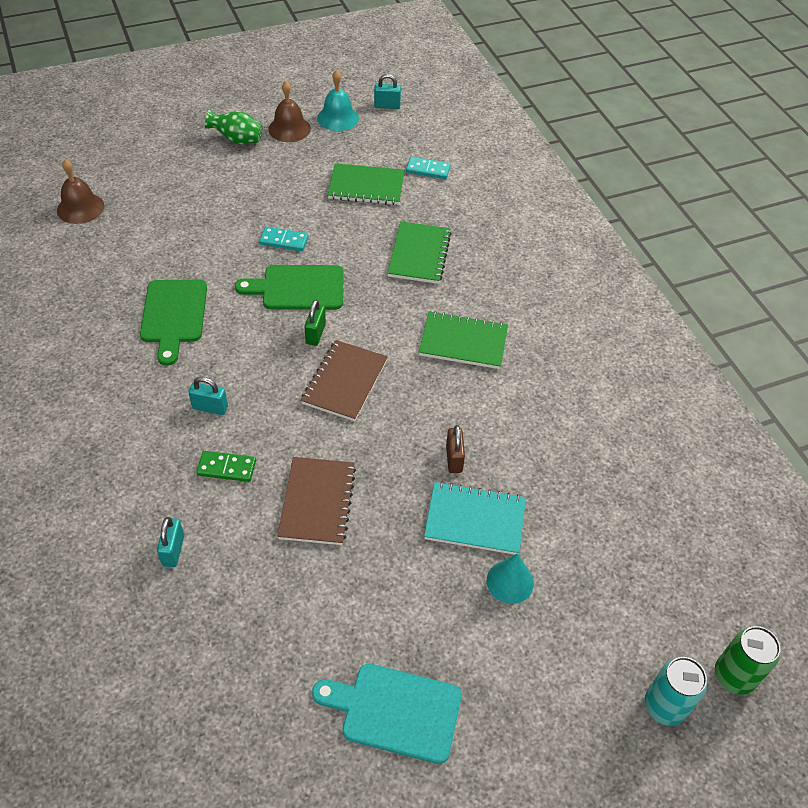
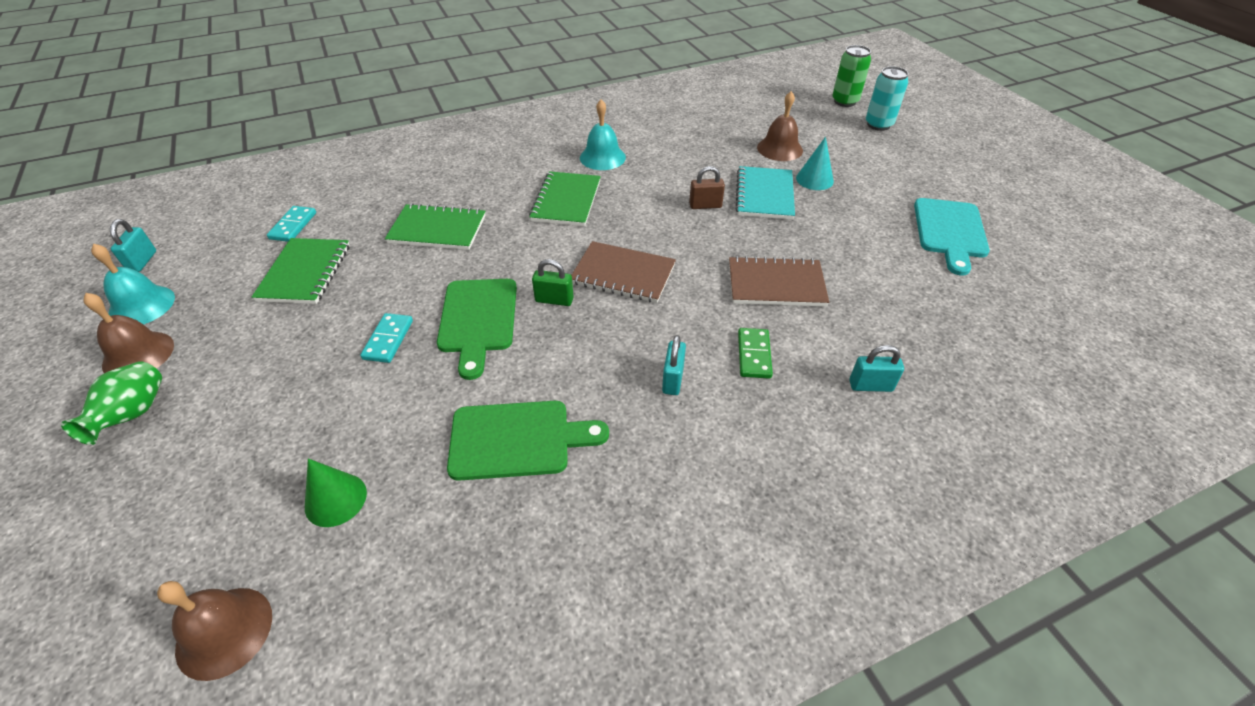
camera: 90 degrees left, 5 degrees down
(150, 235) = (335, 499): none -> green cone
(548, 373) = (602, 157): none -> turquoise bell
(582, 556) = (779, 149): none -> brown bell

